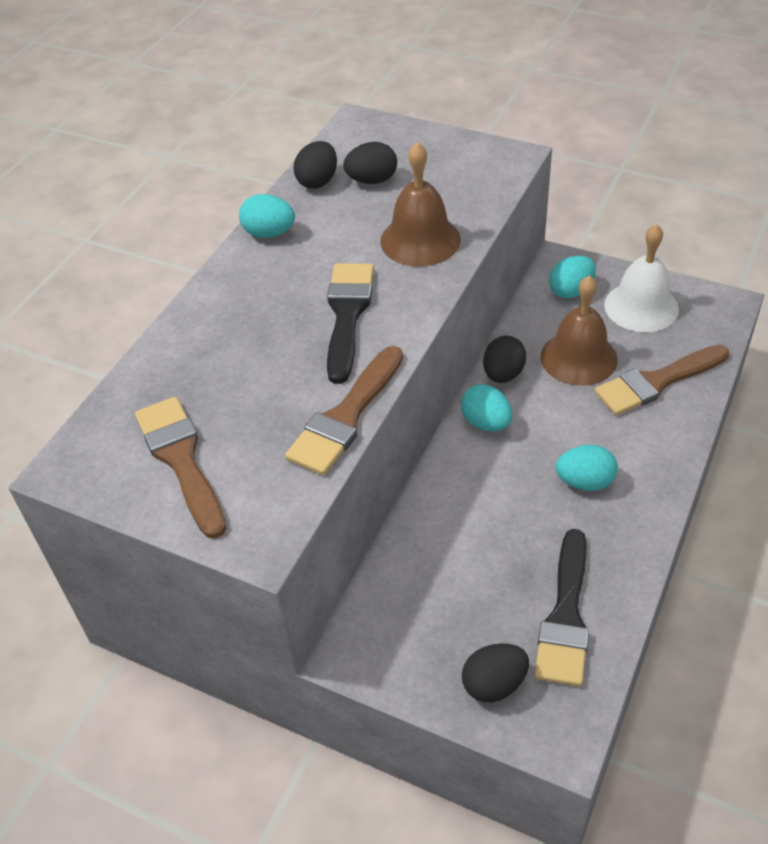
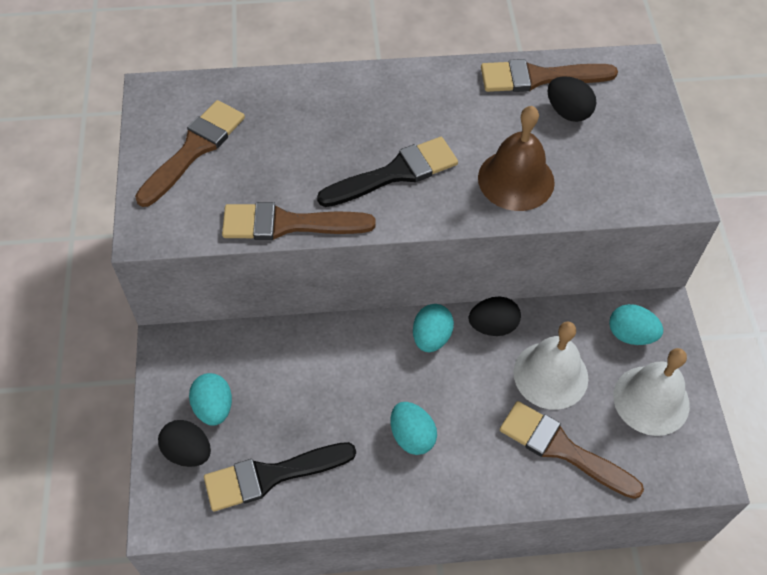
camera: 55 degrees right, 10 degrees up
(269, 233) = (453, 79): turquoise egg -> turquoise egg (213, 407)
(318, 181) = (539, 77): black egg -> brown brush
(578, 357) = (550, 375): brown bell -> white bell

